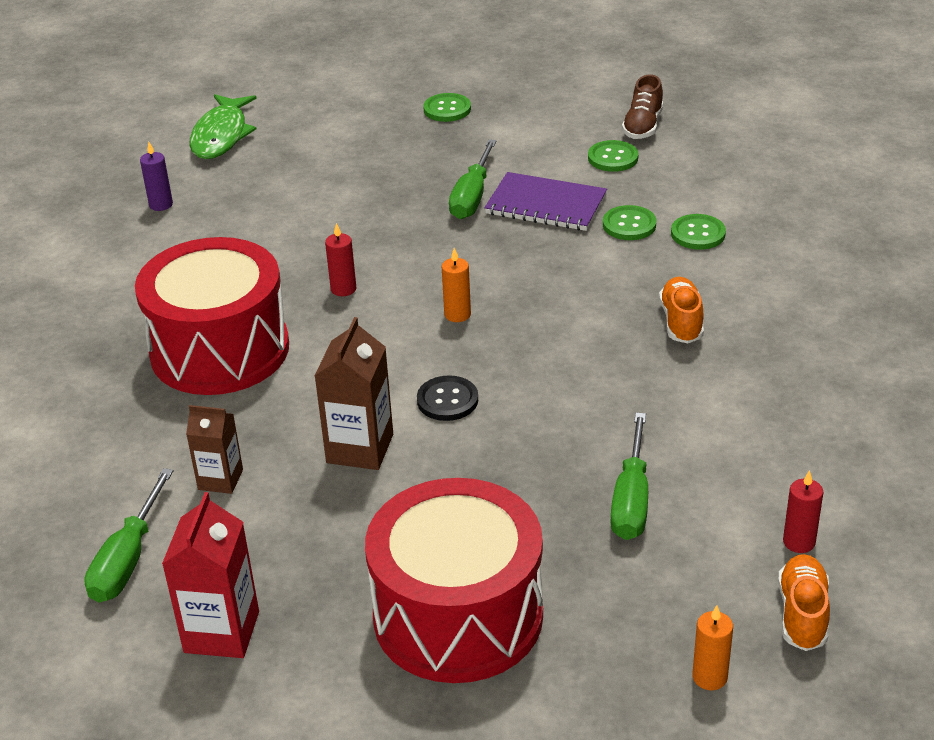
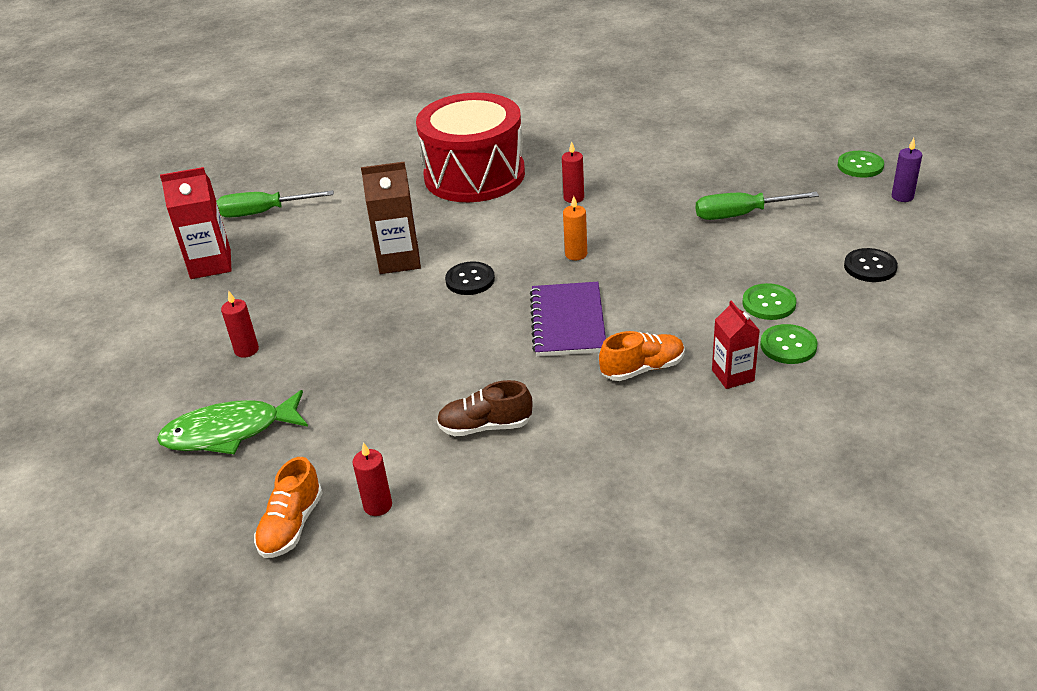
camera: 70 degrees right, 0 degrees up
(161, 204) = (620, 101): purple candle -> purple candle (902, 196)
(220, 479) = (345, 219): brown carton -> none
(221, 135) = (724, 92): green fish -> green fish (229, 432)
(458, 615) = (246, 350): red drum -> red candle
(546, 205) = (760, 252): purple notebook -> purple notebook (568, 321)
(613, 158) = (870, 267): green button -> black button
(631, 500) = (393, 398): green screwdriver -> none
(642, 126) = (943, 269): brown shoe -> brown shoe (485, 426)
(709, 677) = (211, 487): orange candle -> none
(721, 275) = (733, 375): none -> red carton
(802, 614) = (291, 525): orange shoe -> orange shoe turned 120 degrees clockwise

